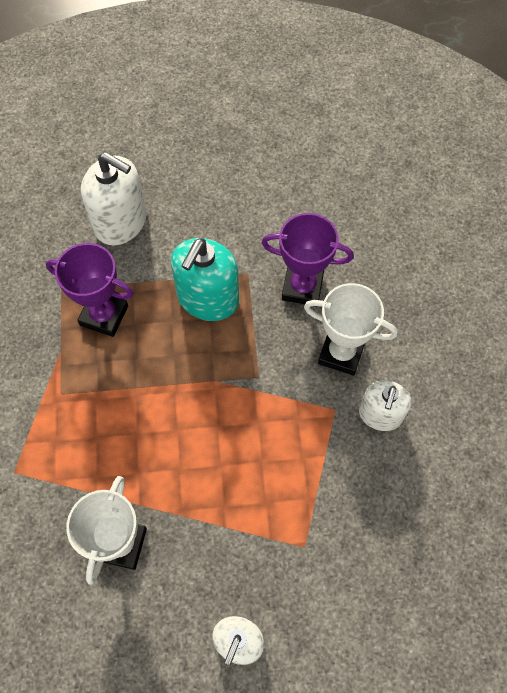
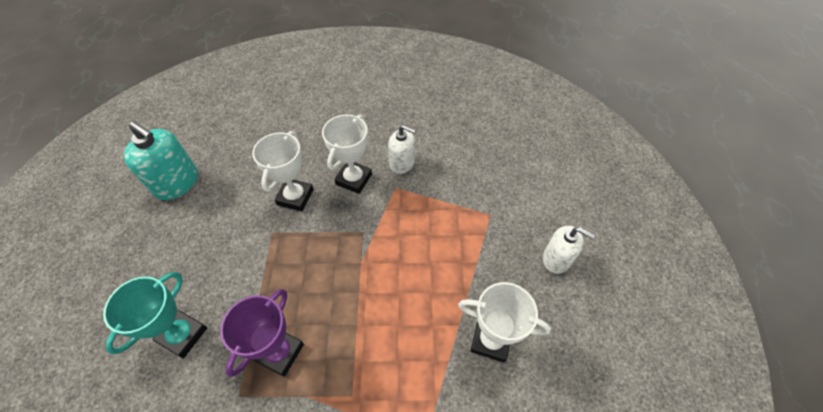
camera: 85 degrees left, 10 degrees down
(121, 222) = (183, 335): white soap dispenser -> turquoise trophy
(208, 298) = (286, 263): turquoise soap dispenser -> turquoise soap dispenser (177, 183)
(302, 287) = (295, 197): purple trophy -> white trophy

